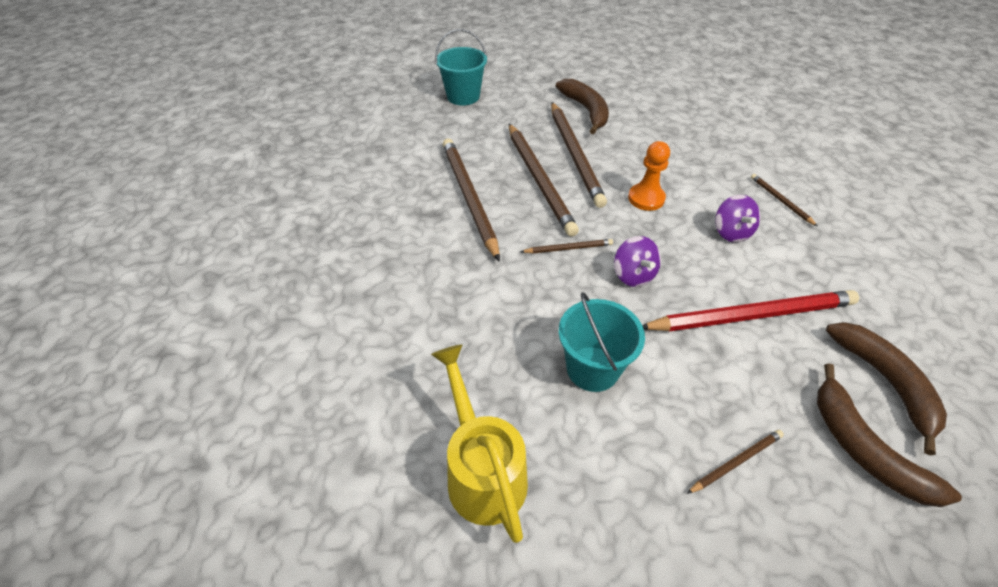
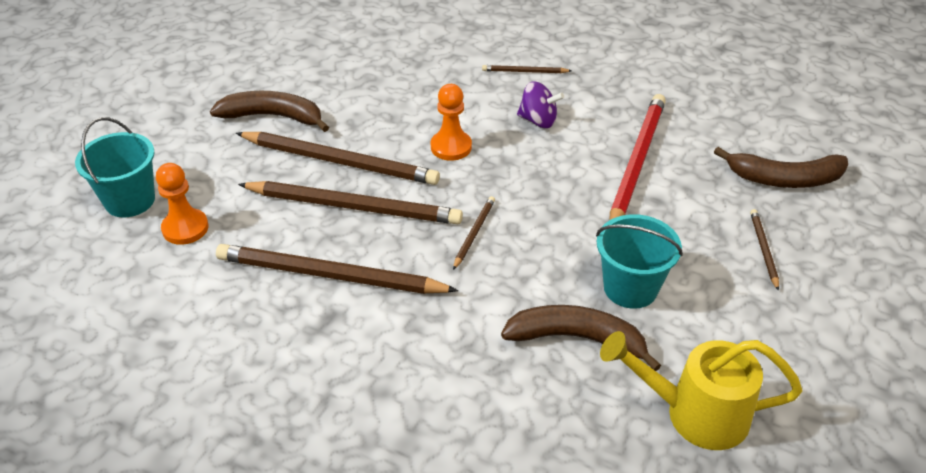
camera: 60 degrees left, 5 degrees down
(459, 124) = (185, 228): none -> orange pawn
(633, 275) = (542, 207): purple spinning top -> none
(885, 382) = (738, 134): brown banana -> brown banana (577, 339)

